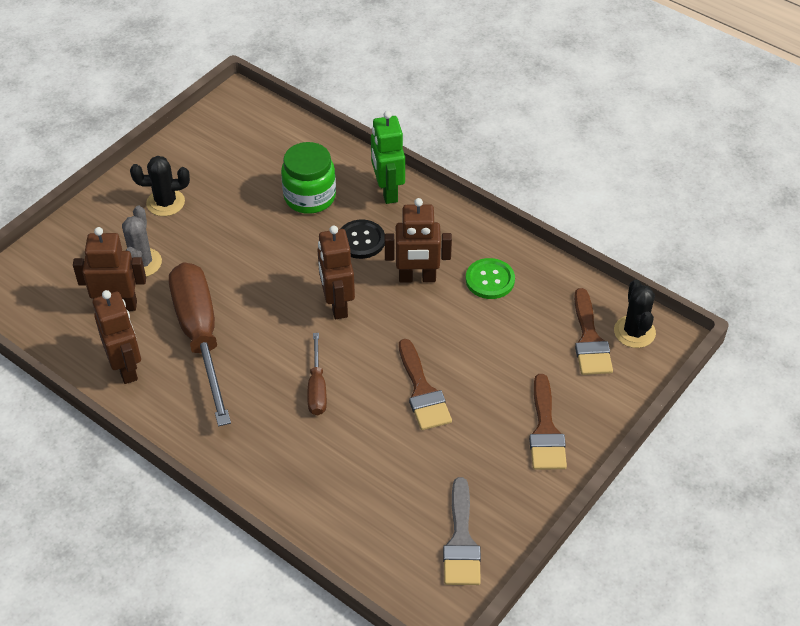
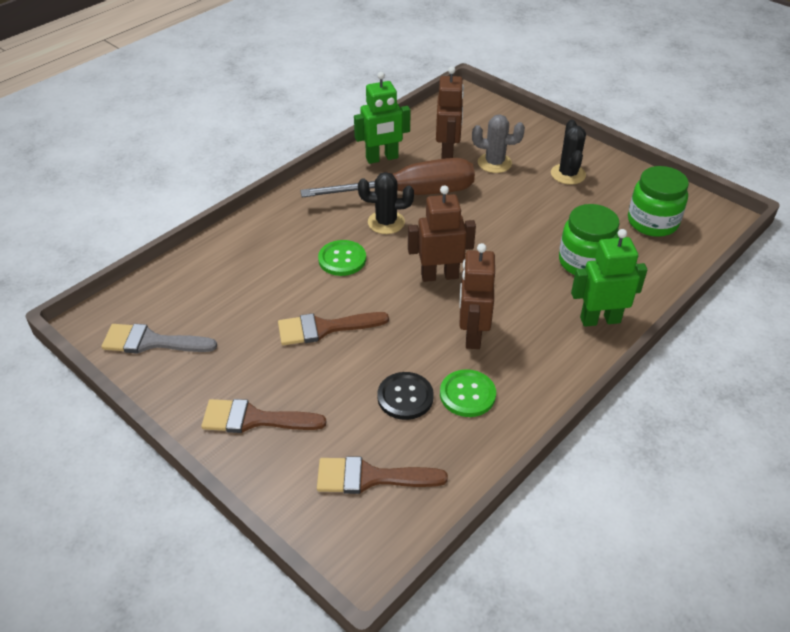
camera: 95 degrees right, 5 degrees down
(126, 368) = (382, 158): brown robot -> green robot
(247, 146) = (652, 222): none -> green jar
(317, 388) = (342, 259): brown screwdriver -> green button
(361, 240) = (525, 296): black button -> black button (405, 397)
(634, 332) = (376, 527): black cactus -> black cactus (386, 222)

